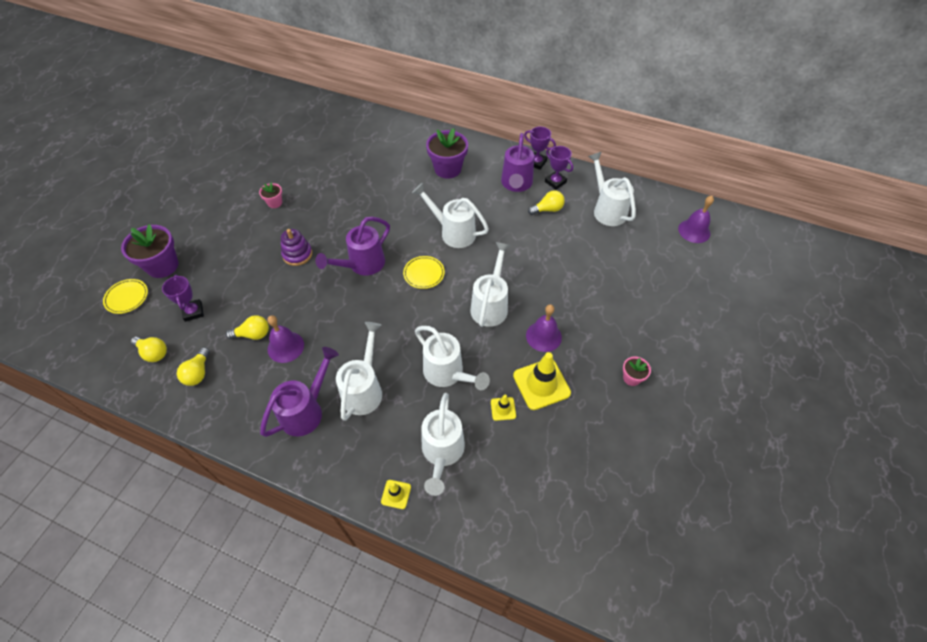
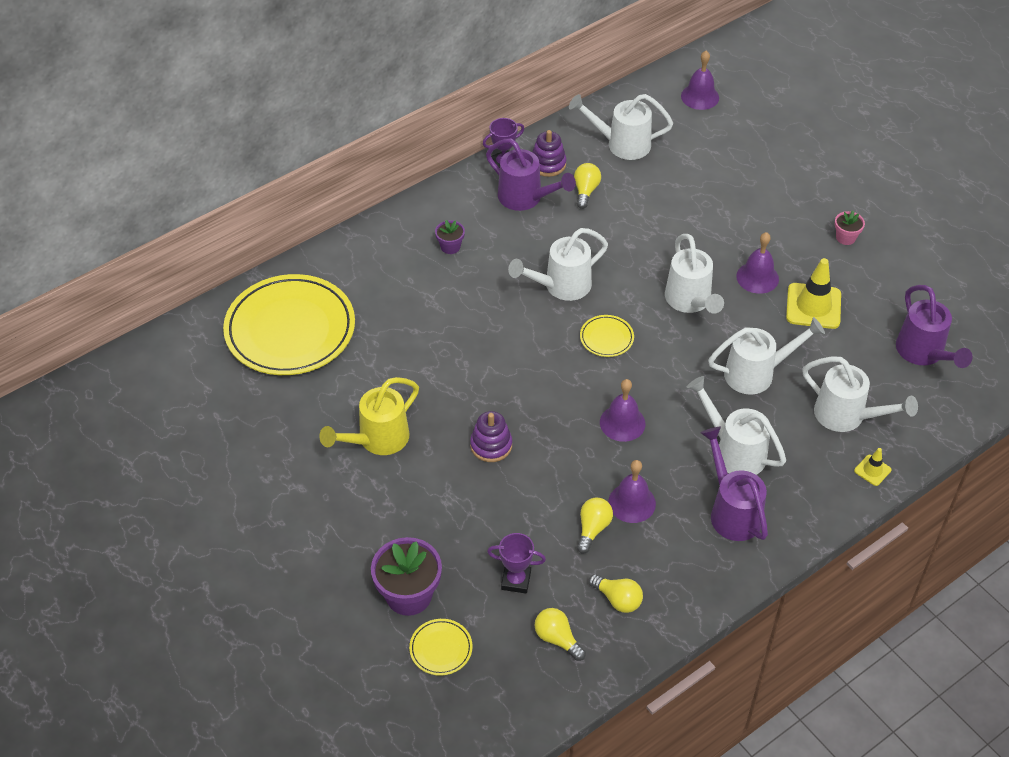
camera: 60 degrees left, 5 degrees down
(153, 353) = (557, 639): yellow light bulb -> yellow light bulb turned 105 degrees counterclockwise
(275, 203) = (378, 439): pink flower pot -> yellow watering can
(336, 134) = (290, 330): none -> yellow plate
(353, 313) = (622, 423): none -> purple bell
(362, 265) = (553, 388): purple watering can -> purple watering can (923, 353)
(447, 169) = (450, 247): purple flower pot -> purple flower pot, size x0.51
(490, 305) = (690, 301): white watering can -> white watering can turned 150 degrees counterclockwise
(503, 409) = (824, 348): yellow traffic cone -> none
(555, 182) = (548, 164): purple trophy -> purple stacking toy

